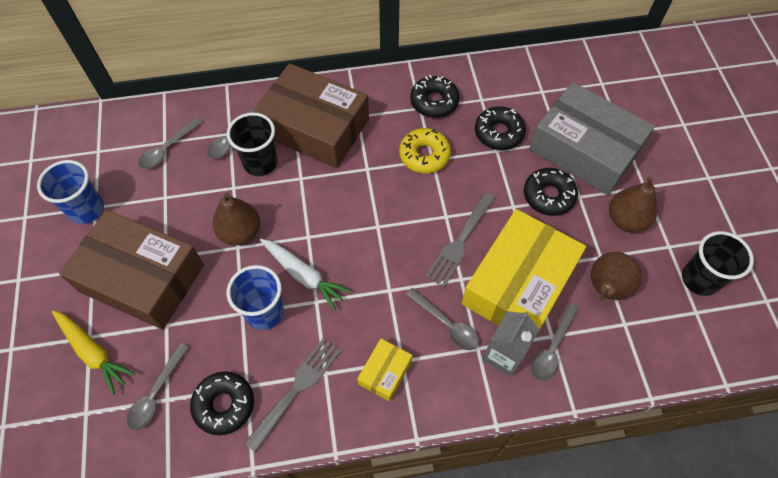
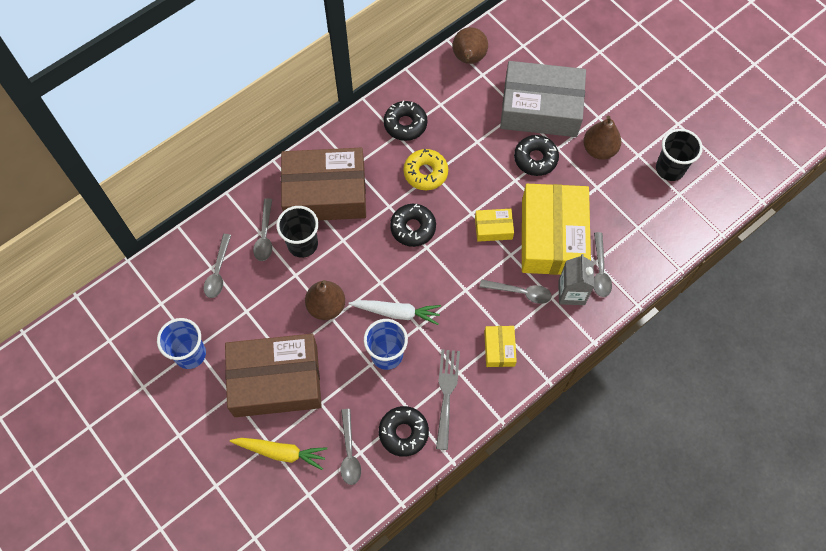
camera: 30 degrees left, 5 degrees up
(459, 242) = (493, 228): grey fork -> yellow box
(499, 133) = (470, 126): black donut -> black donut (413, 228)
(606, 289) = (612, 208): brown pear -> brown pear (468, 59)

